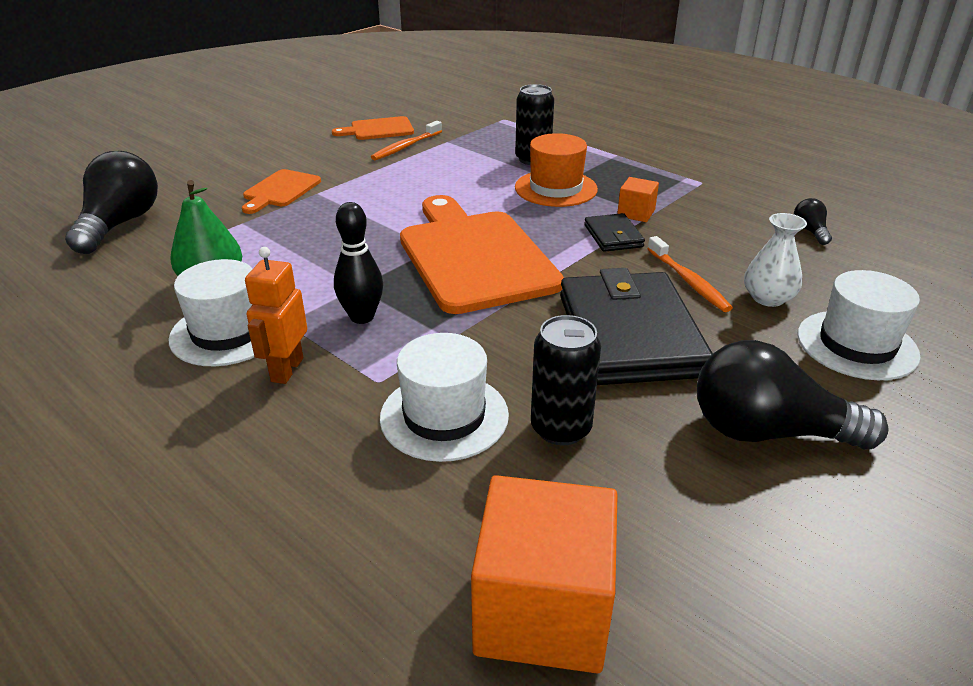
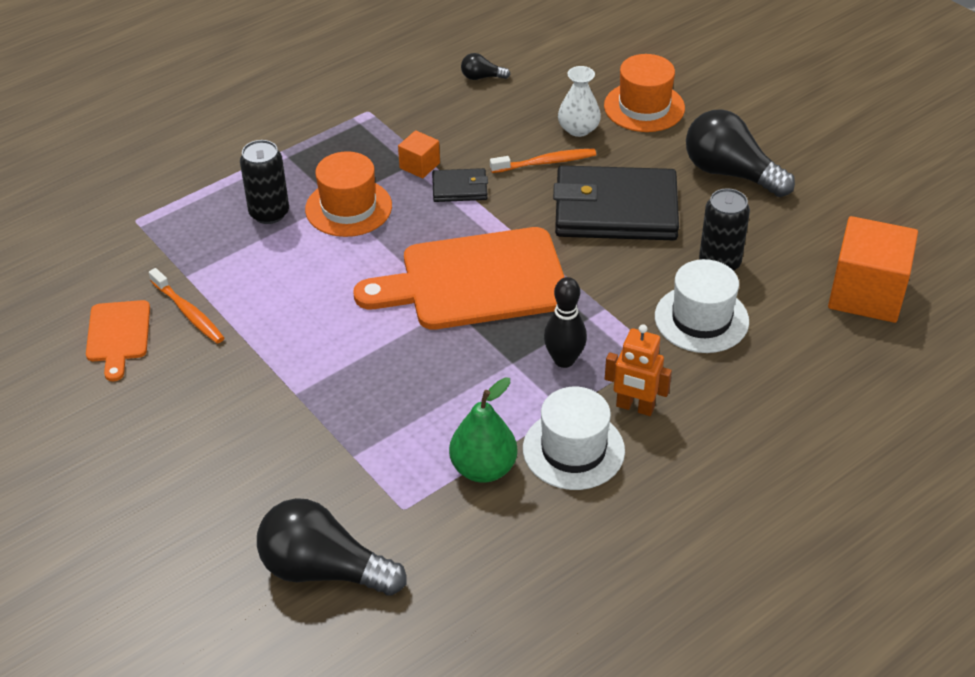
camera: 80 degrees left, 10 degrees up
(280, 190) = (278, 426): orange cutting board -> none
(768, 432) = (730, 173): black light bulb -> black light bulb turned 105 degrees clockwise
(857, 345) = (644, 107): white hat -> orange hat

